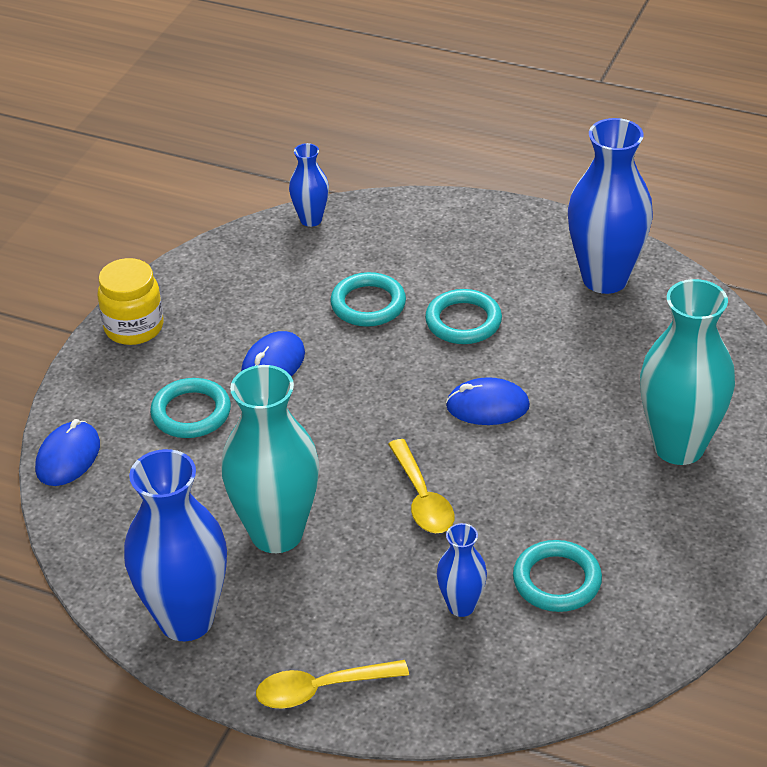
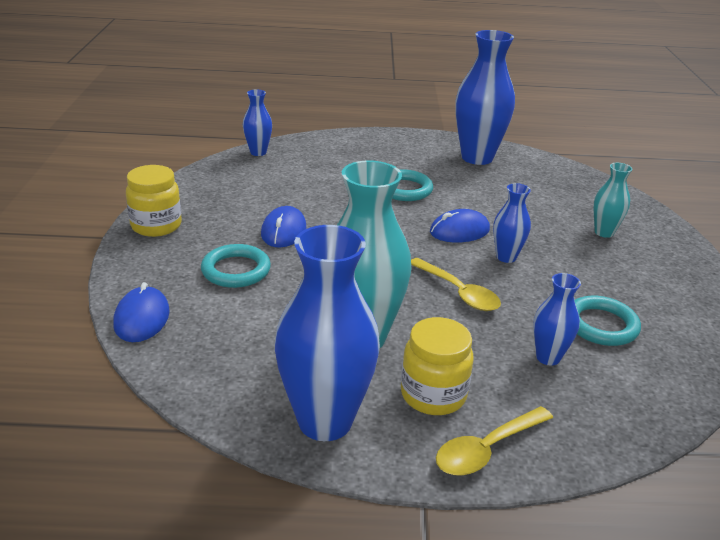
camera: 25 degrees left, 10 degrees down
(308, 618) = (433, 395): none -> yellow jar
(368, 304) = (331, 189): turquoise ring -> none
(517, 459) = (506, 257): none -> blue vase
(679, 446) = (604, 232): turquoise vase -> turquoise vase, size x0.50

